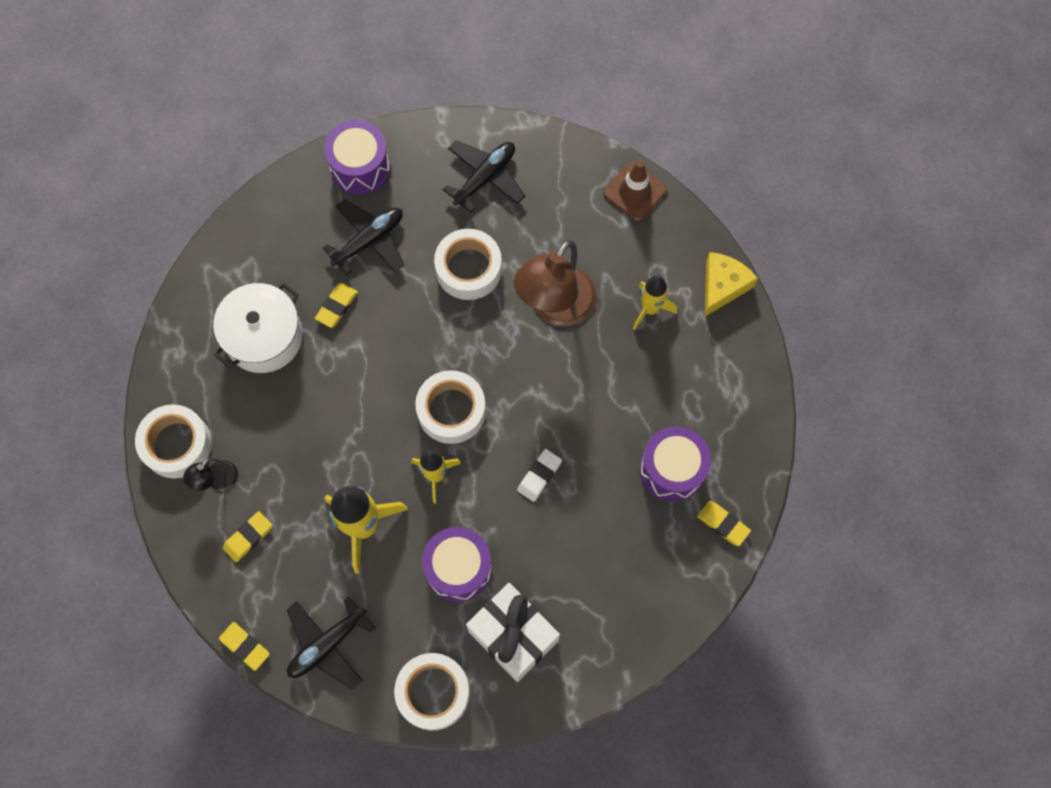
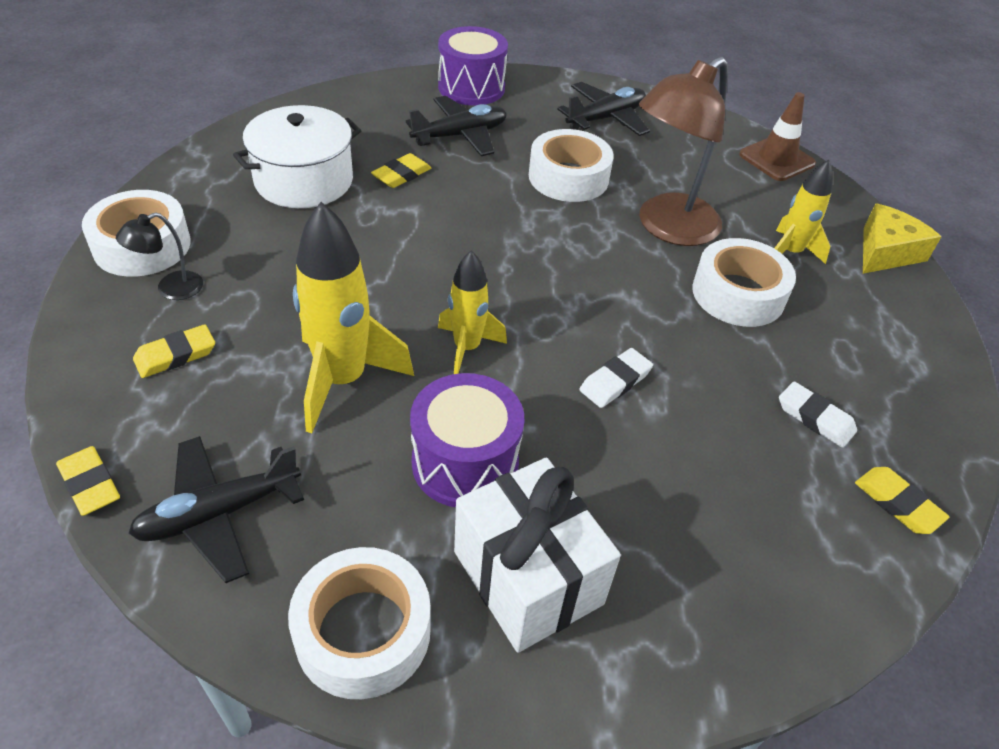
camera: 10 degrees right, 25 degrees down
(451, 410) = (510, 289): white tape -> white tape (738, 294)
(672, 470) = (815, 418): purple drum -> white eraser

